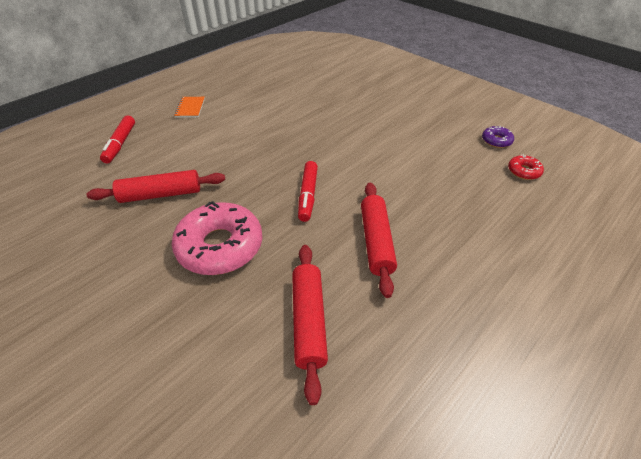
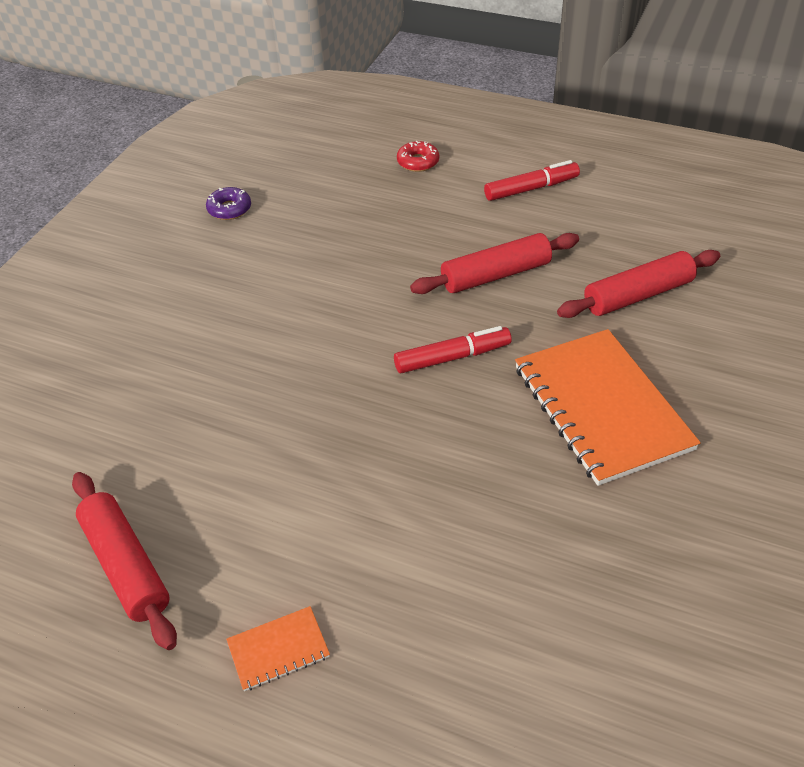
camera: 110 degrees left, 0 degrees up
(120, 144) = (470, 703): red marker -> red marker (531, 188)
(161, 194) = (559, 533): red rolling pin -> red rolling pin (126, 565)
(220, 246) = (602, 407): pink donut -> orange notebook
(523, 171) = (293, 183): red donut -> red donut (418, 162)

